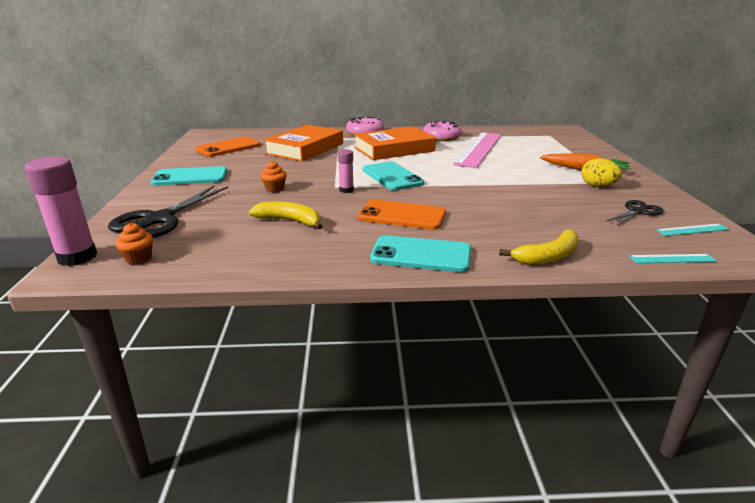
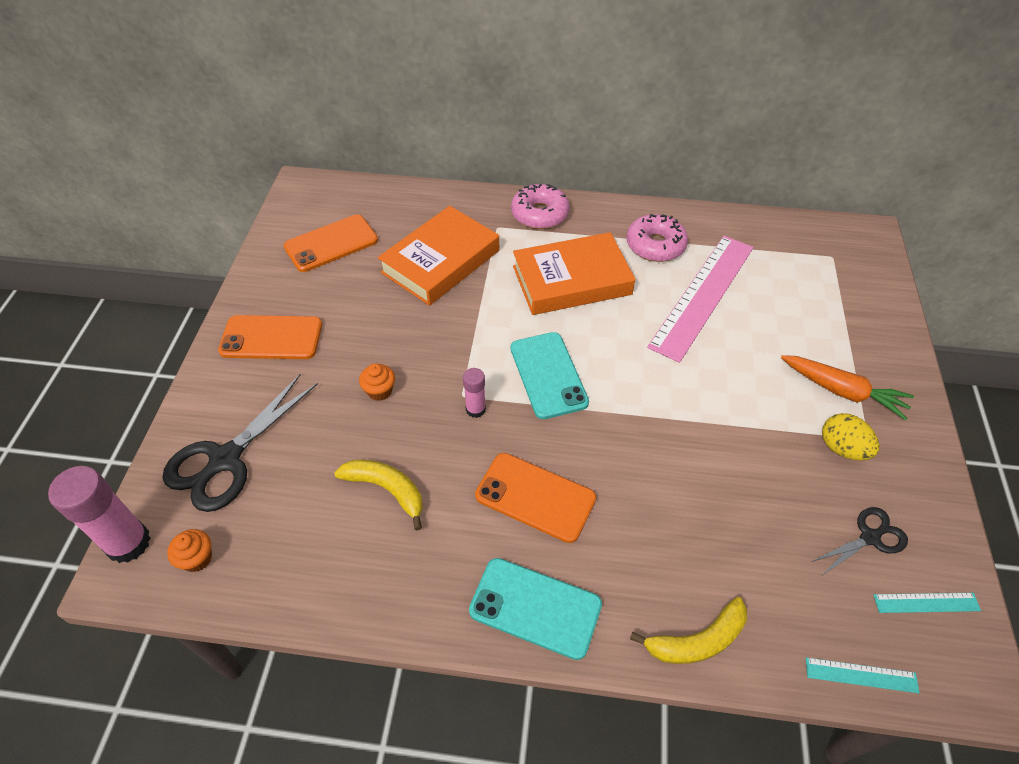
camera: 10 degrees right, 25 degrees up
(190, 177) = (271, 338): turquoise phone -> orange phone

